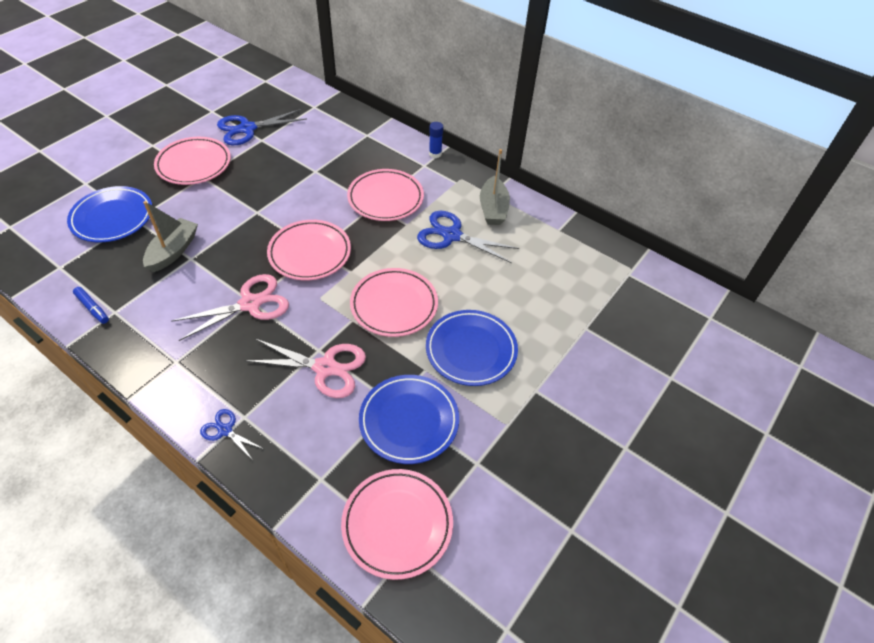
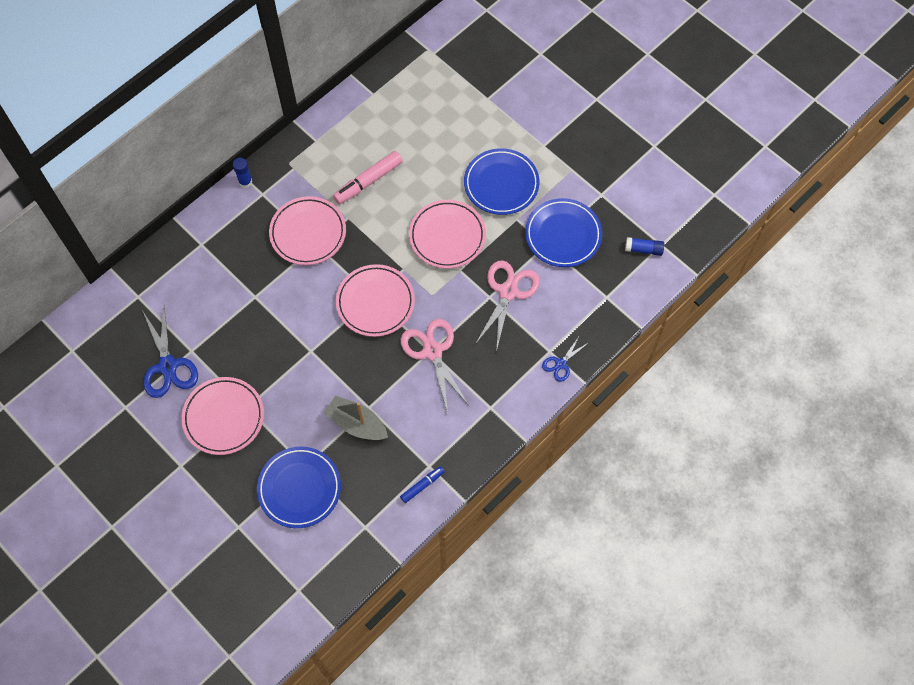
camera: 80 degrees left, 15 degrees up
(397, 524) = (643, 249): pink plate -> blue glue stick
(451, 235) = (368, 181): blue scissors -> pink marker
(493, 209) = (336, 142): grey boat -> none

